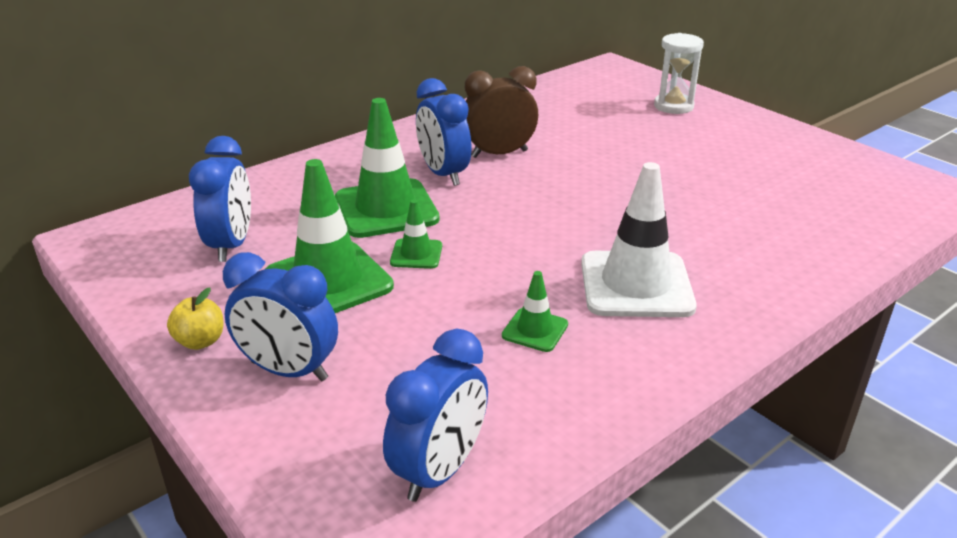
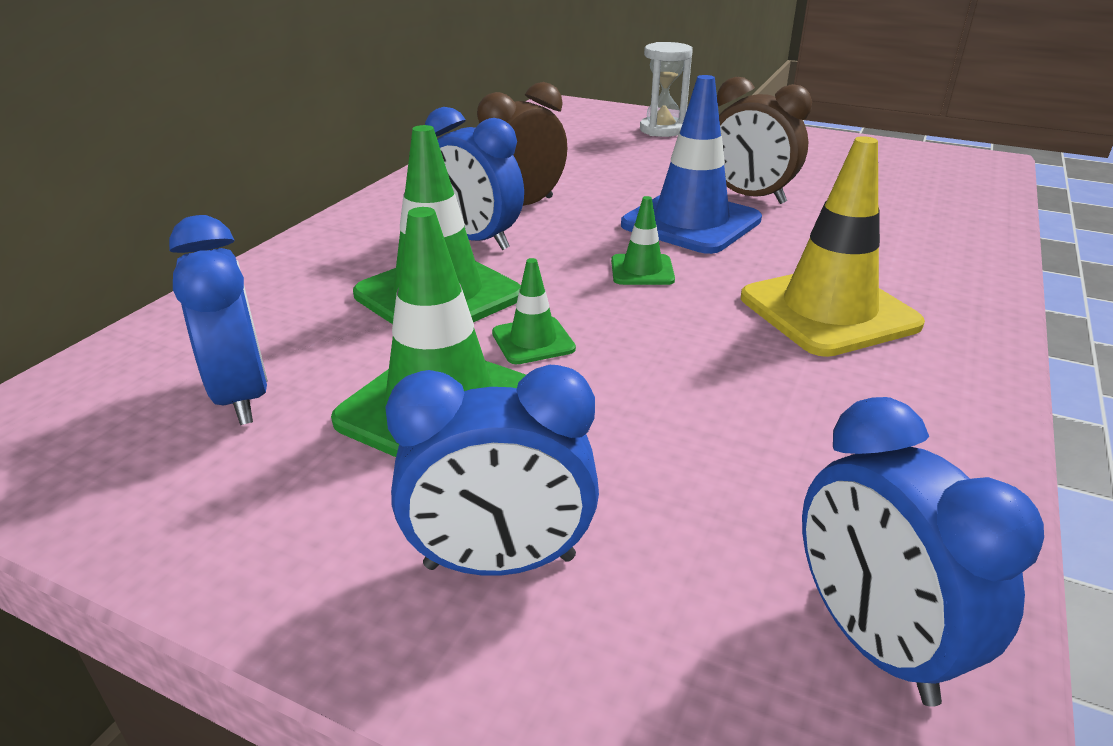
camera: 25 degrees left, 0 degrees up
(200, 341) = (306, 563): yellow apple -> none
(439, 470) = (872, 640): blue clock -> blue clock turned 150 degrees clockwise
(535, 330) = (778, 395): green traffic cone -> green traffic cone (642, 270)
(609, 193) = (691, 222): none -> blue traffic cone
(636, 285) = (828, 311): white traffic cone -> yellow traffic cone
(679, 181) = (749, 197): none -> brown clock

